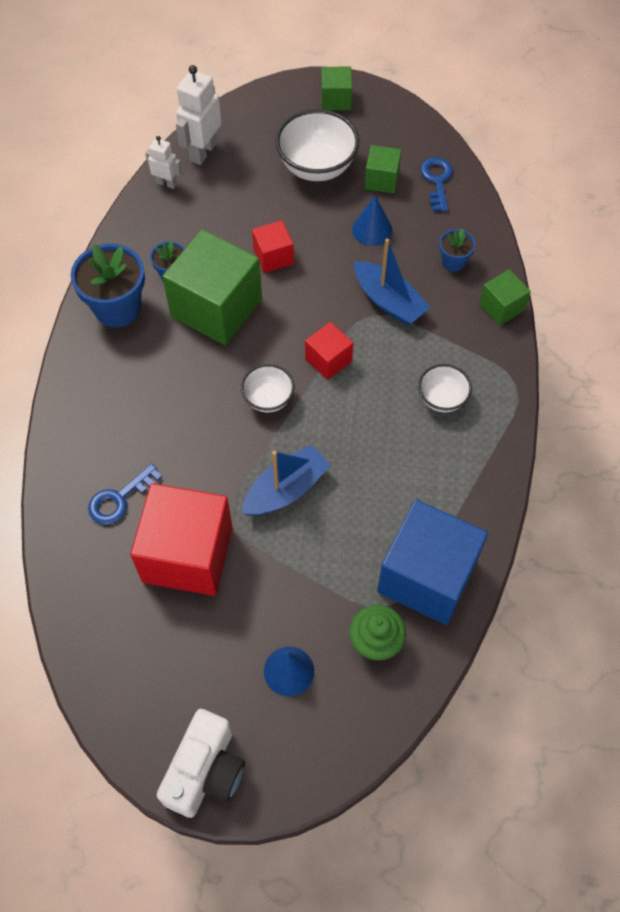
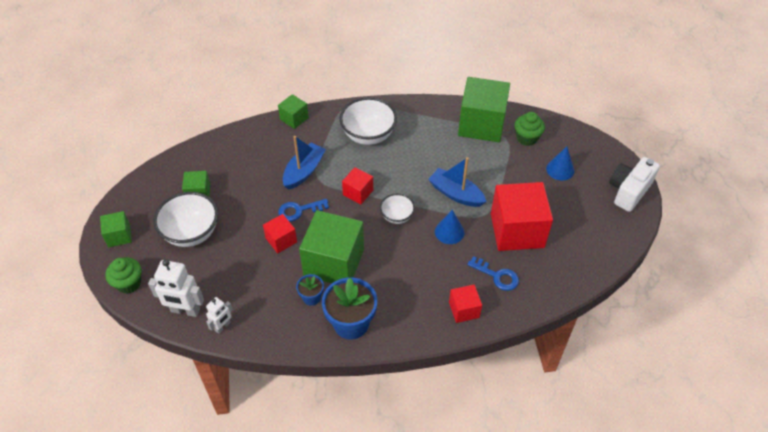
camera: 105 degrees left, 10 degrees down
(83, 440) = (464, 310): none -> red cube
(166, 183) = (223, 326): white robot -> white robot turned 150 degrees counterclockwise
(206, 771) = (628, 191): white camera -> white camera turned 60 degrees counterclockwise
(261, 105) = (129, 283): none -> green cupcake
(372, 229) = (245, 190): blue cone -> blue cone (449, 232)
(427, 576) = (481, 124): blue cube -> green cube
(437, 181) = (195, 164): blue key -> blue key (299, 210)
(442, 399) = (368, 135): white bowl -> white bowl, size x1.76
(453, 262) = (264, 145): blue flower pot -> none

